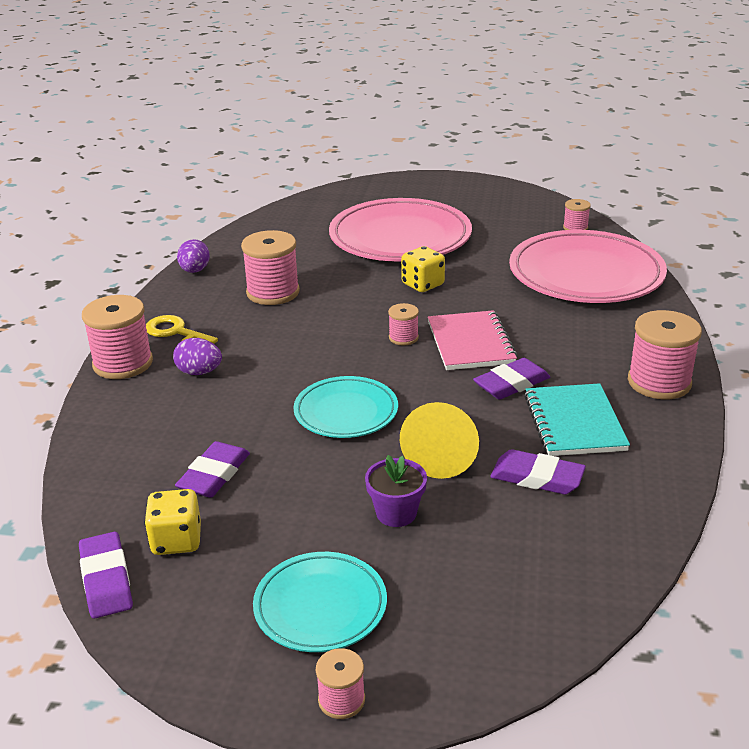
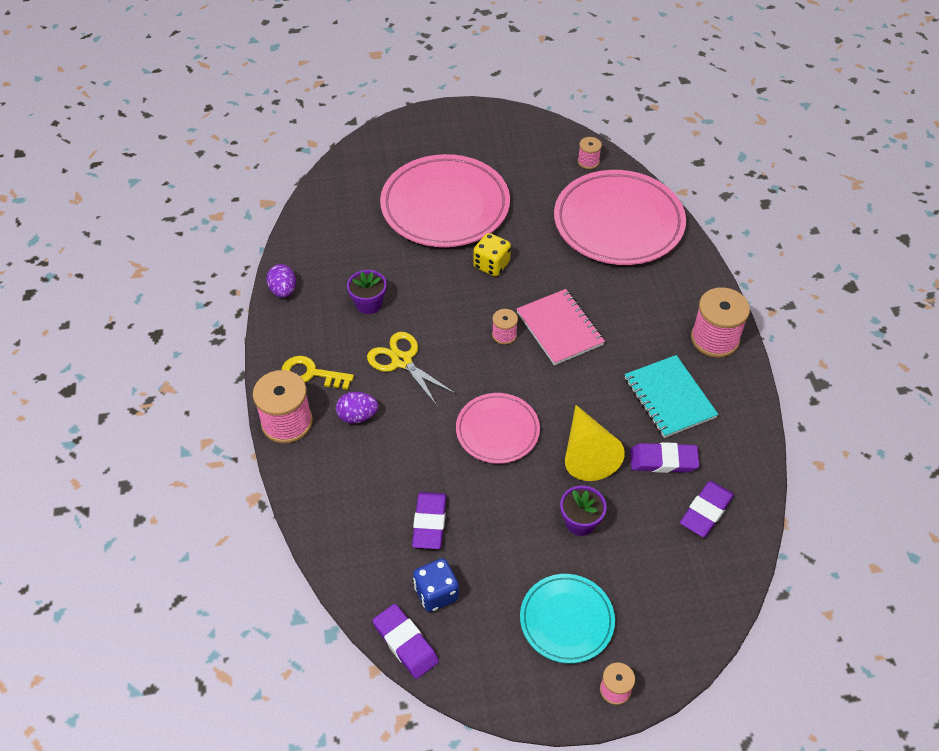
camera: 20 degrees left, 20 degrees up
(176, 540) = (436, 593): yellow dice -> blue dice
(273, 292) = (369, 304): pink spool -> purple flower pot
(277, 339) = (402, 361): none -> yellow scissors
(346, 412) = (497, 431): turquoise plate -> pink plate
(511, 384) = (609, 367): purple eraser -> purple eraser (706, 511)

